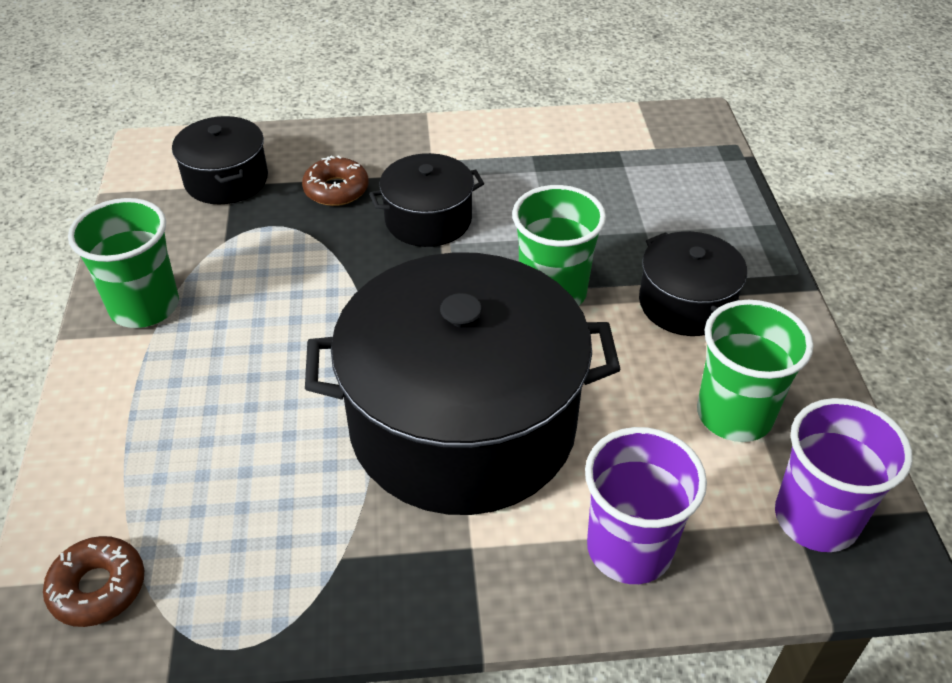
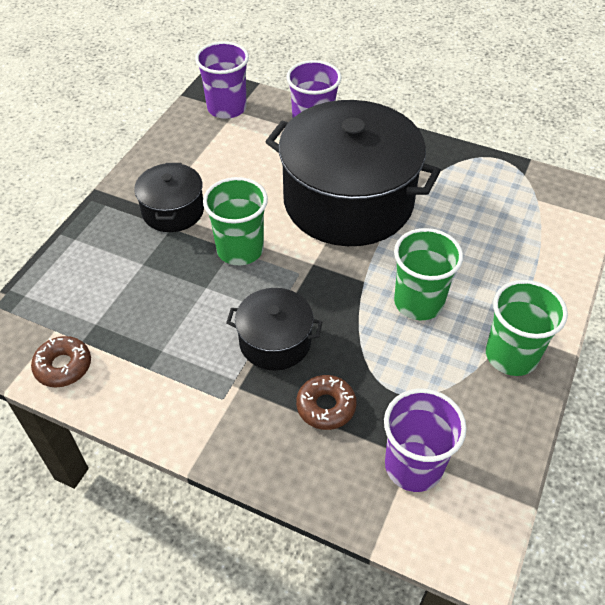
camera: 150 degrees left, 5 degrees up
(98, 588) = (558, 201): brown donut -> brown donut (63, 366)
(226, 180) = (413, 466): black pot -> purple cup
(734, 414) = (213, 153): green cup -> green cup (418, 302)

